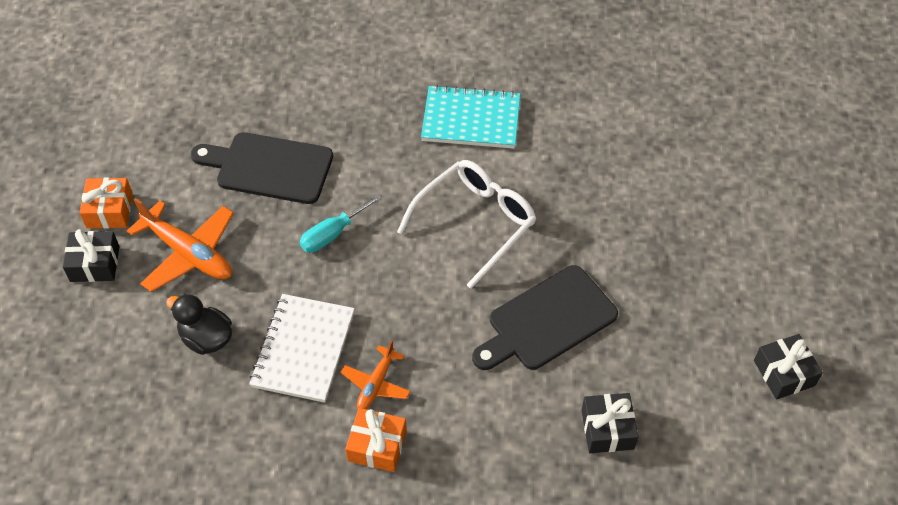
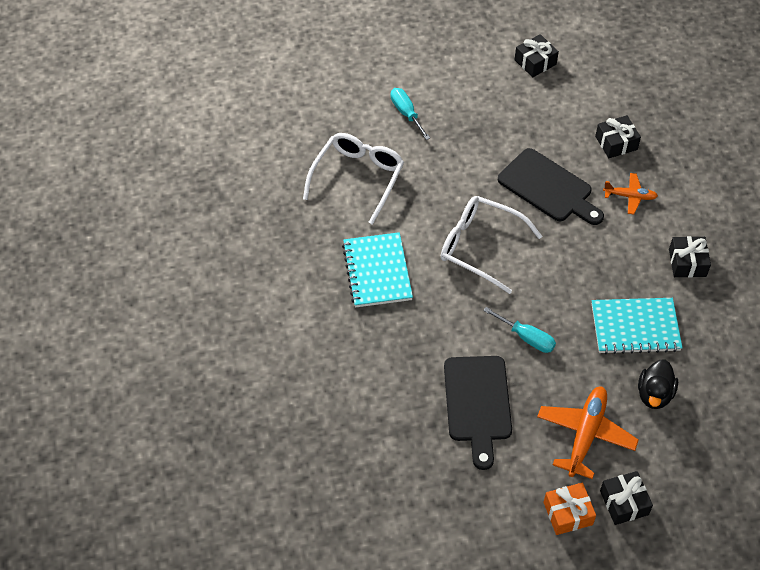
camera: 105 degrees left, 0 degrees up
(303, 349) = (635, 327): white notebook -> turquoise notebook
(376, 384) = (642, 275): orange plane -> orange plane (630, 196)
(377, 446) = (687, 263): orange gift -> black gift
(611, 129) = (357, 179): none -> white glasses
(709, 199) = (406, 113): none -> turquoise screwdriver

